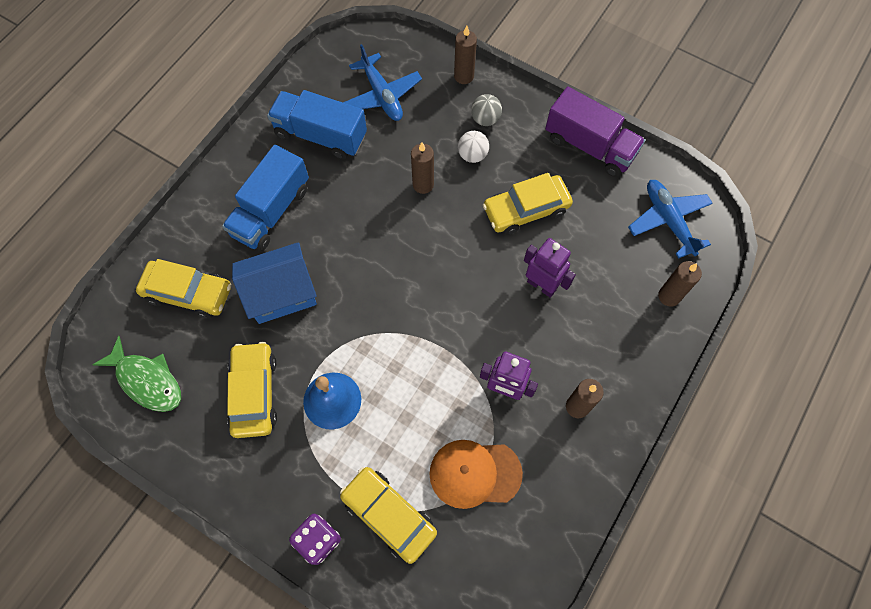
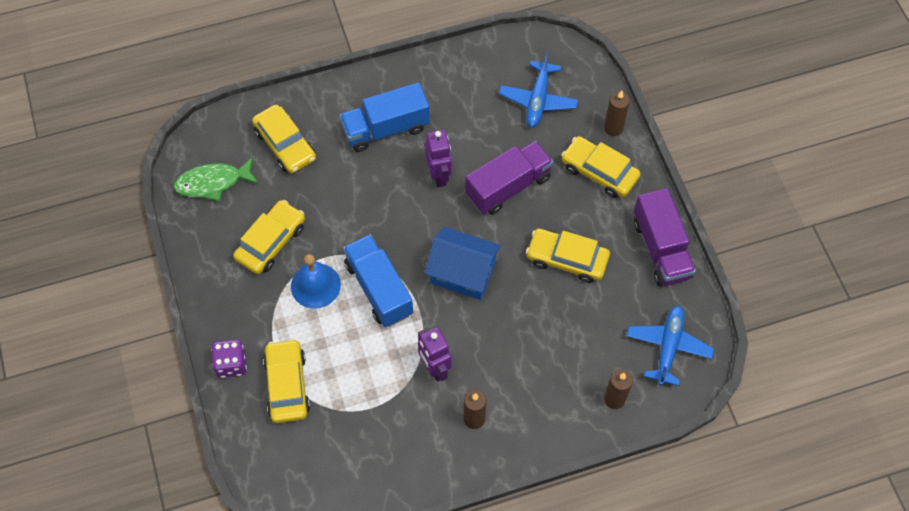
camera: 40 degrees right, 5 degrees down
(147, 380) = (213, 183): green fish -> green fish turned 90 degrees clockwise
(281, 293) = (344, 190): blue house -> blue house (463, 273)
(320, 135) = (467, 98): blue truck -> blue truck (379, 289)
(423, 185) = (508, 186): brown candle -> purple truck
(472, 155) = (564, 191): white ball -> none
(474, 473) = (365, 405): orange cap -> none
(485, 119) = (599, 172): grey ball -> yellow car
(541, 285) = (527, 320): purple robot -> purple robot (439, 176)

